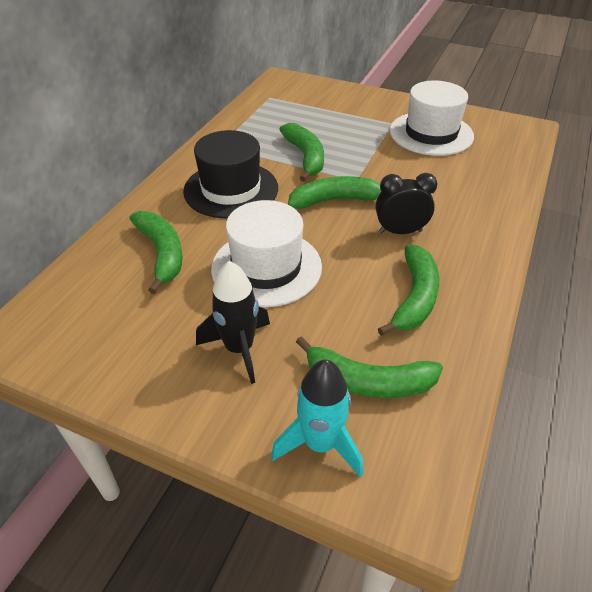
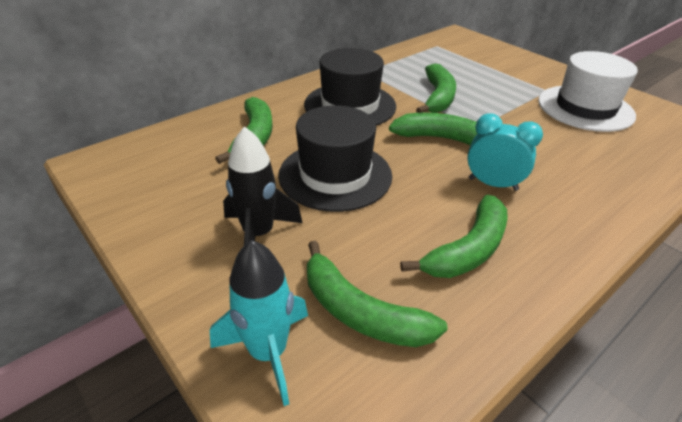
camera: 25 degrees right, 5 degrees down
(266, 267) = (335, 175): white hat -> black hat
(400, 231) = (493, 184): black clock -> turquoise clock

